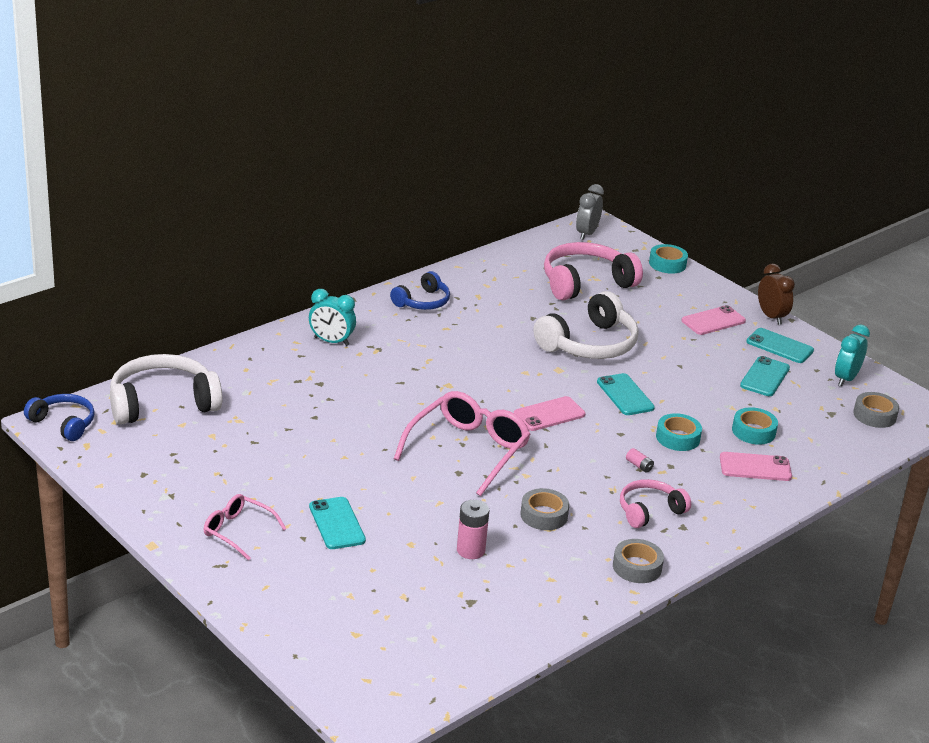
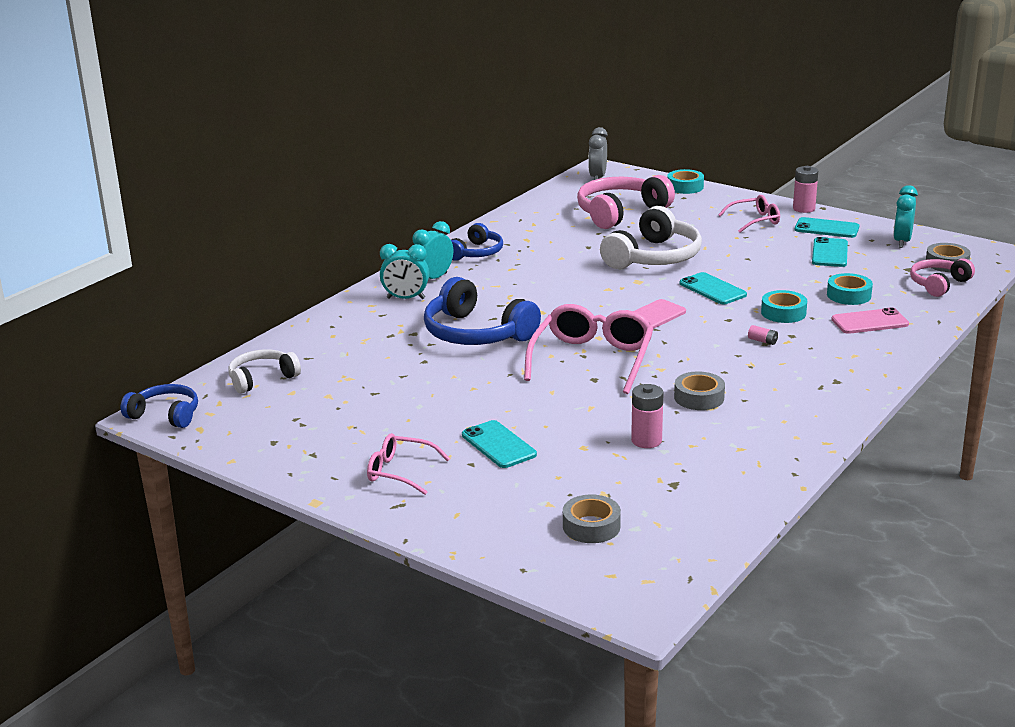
camera: 10 degrees left, 5 degrees down
(162, 403) = (262, 378): white headphones -> white headphones, size x0.59
(368, 323) = (433, 278): none -> turquoise clock
(376, 396) = (476, 333): none -> blue headphones
(637, 567) = (816, 422): grey tape -> grey tape (591, 526)
(649, 511) = (797, 374): pink headphones -> pink headphones (938, 284)
(713, 321) = (755, 220): pink phone -> pink glasses
(771, 317) = (804, 209): brown clock -> pink battery

